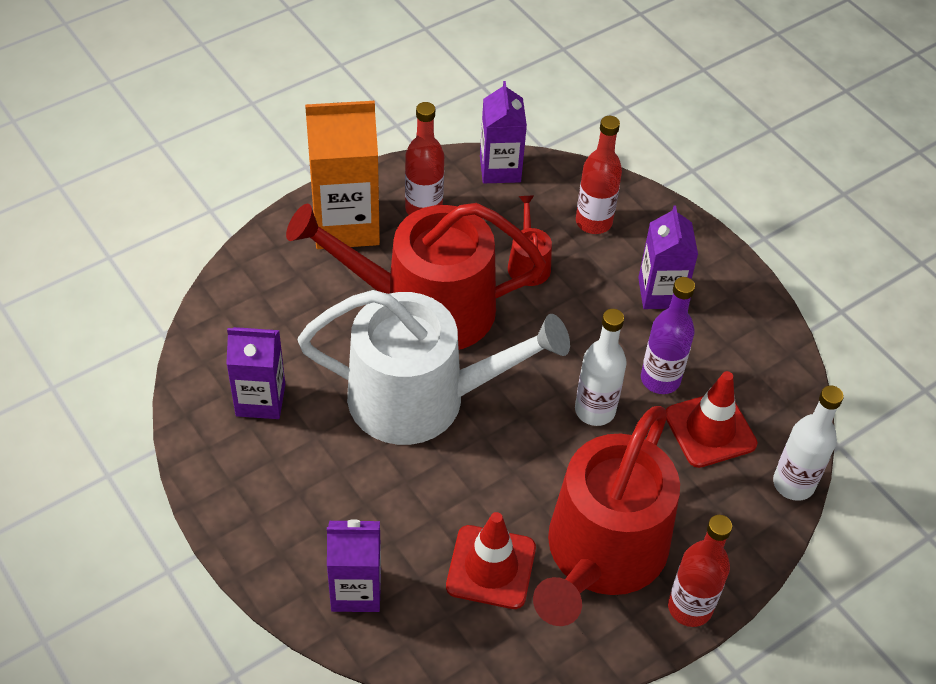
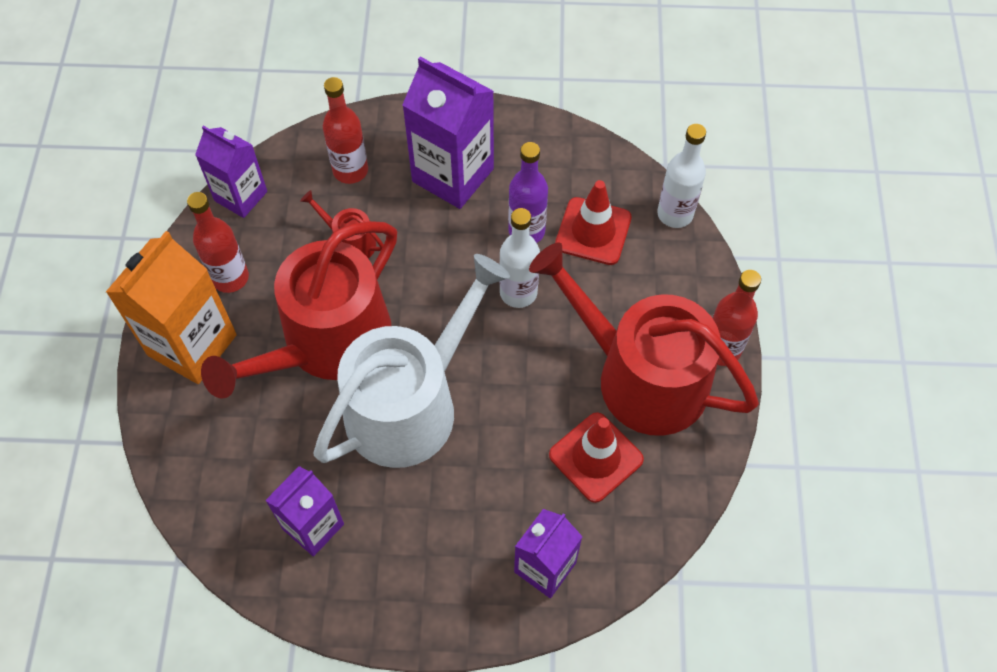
camera: 50 degrees left, 10 degrees up
(601, 554) = (640, 376): red watering can -> red watering can turned 150 degrees clockwise
(660, 293) = (453, 175): purple carton -> purple carton, size x1.57

